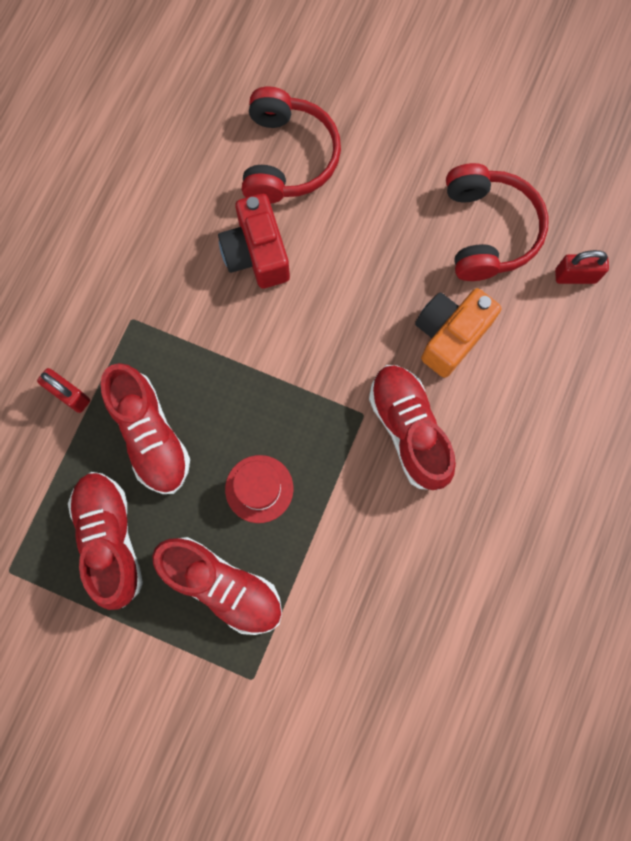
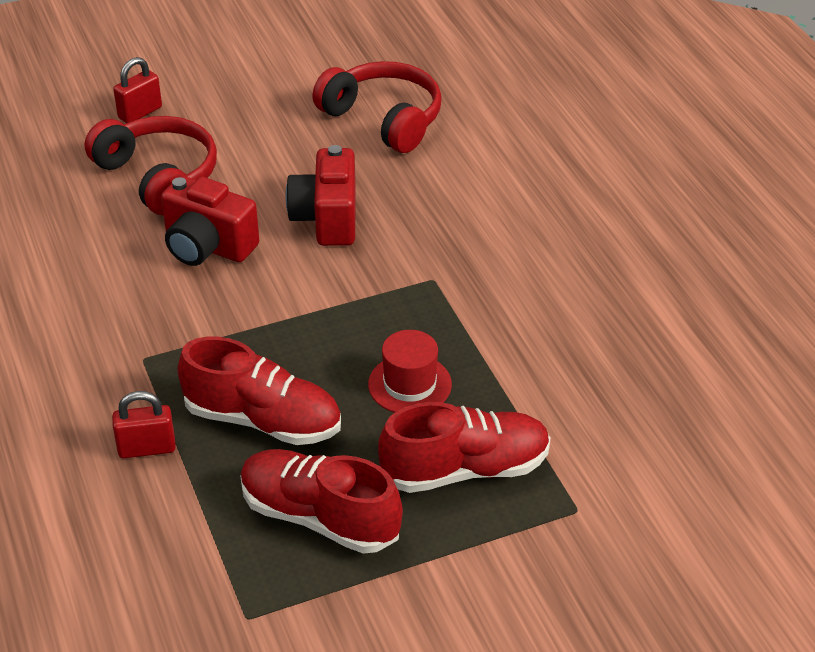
camera: 45 degrees left, 35 degrees down
(353, 296) = (327, 218): none -> red camera
(409, 430) = (482, 263): red shoe -> none
(449, 336) = (437, 192): orange camera -> none
(575, 276) = (484, 103): red padlock -> red padlock (140, 113)

